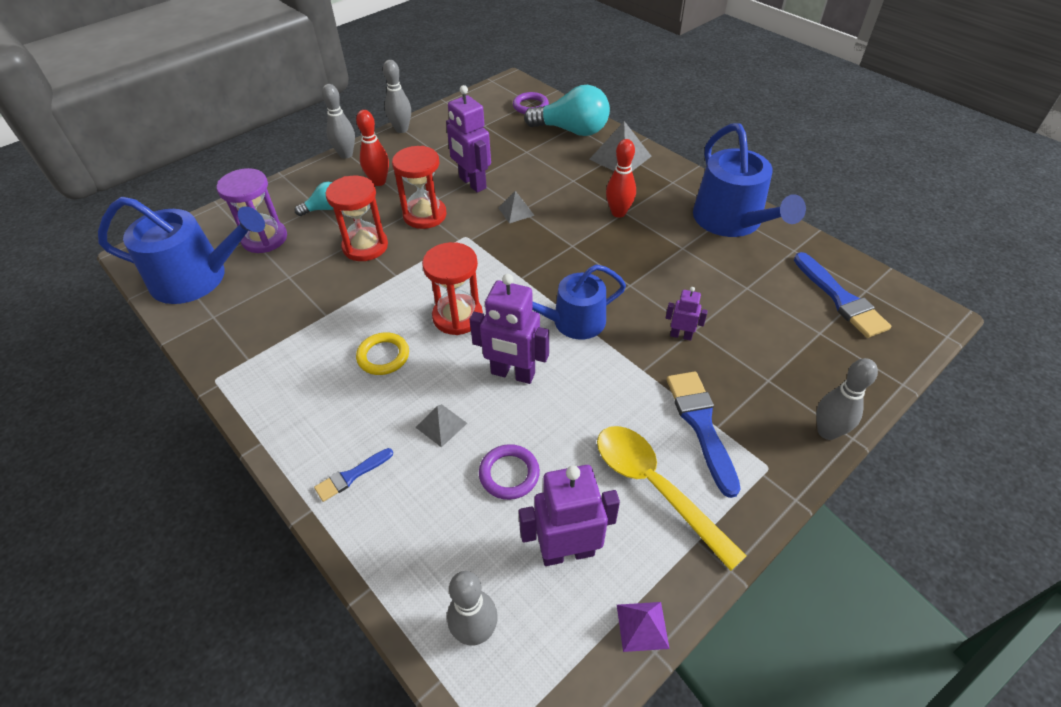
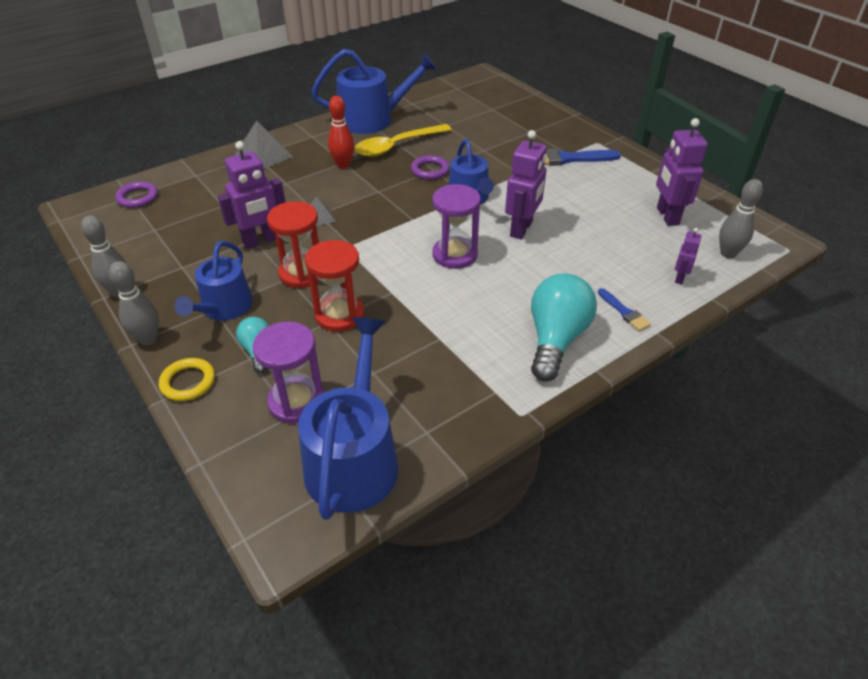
camera: 85 degrees left, 5 degrees down
(379, 182) = (224, 308): red bowling pin -> blue watering can
(383, 356) = (498, 298): yellow ring -> yellow ring (188, 382)
(441, 425) = (572, 265): grey pyramid -> none
(457, 316) = (455, 255): red hourglass -> purple hourglass
(509, 474) = (613, 235): purple ring -> purple ring (430, 170)
(572, 130) = (202, 176): turquoise light bulb -> turquoise light bulb (555, 339)
(642, 626) = (706, 195): purple pyramid -> none
(655, 487) = (616, 180): yellow spoon -> yellow spoon (397, 146)
(681, 335) = (489, 155): purple robot -> purple robot (679, 278)
(827, 431) = (570, 121): grey bowling pin -> none
(840, 299) = (463, 97): blue brush -> none

